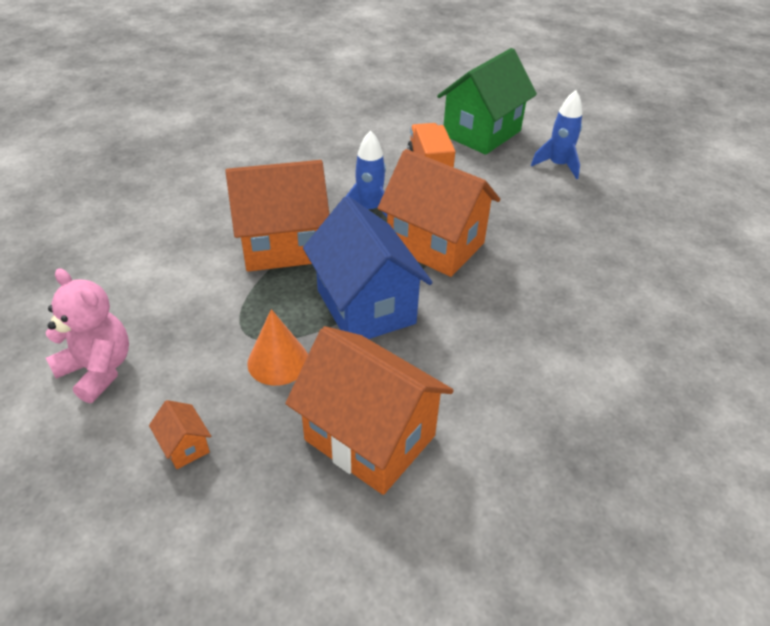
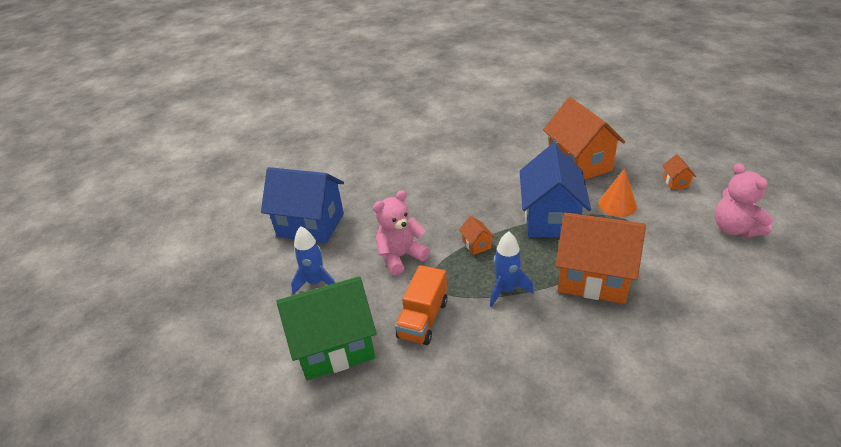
camera: 145 degrees left, 5 degrees down
(435, 245) = (476, 245): orange house -> orange house, size x0.40
(505, 209) = (401, 256): none -> pink teddy bear
(644, 211) = (311, 225): none -> blue house

